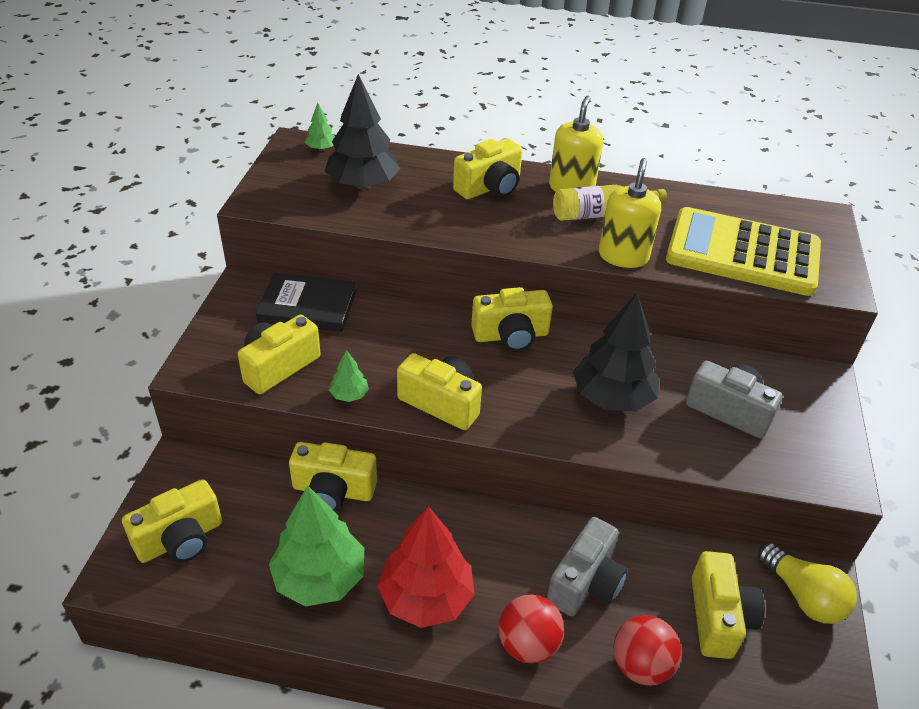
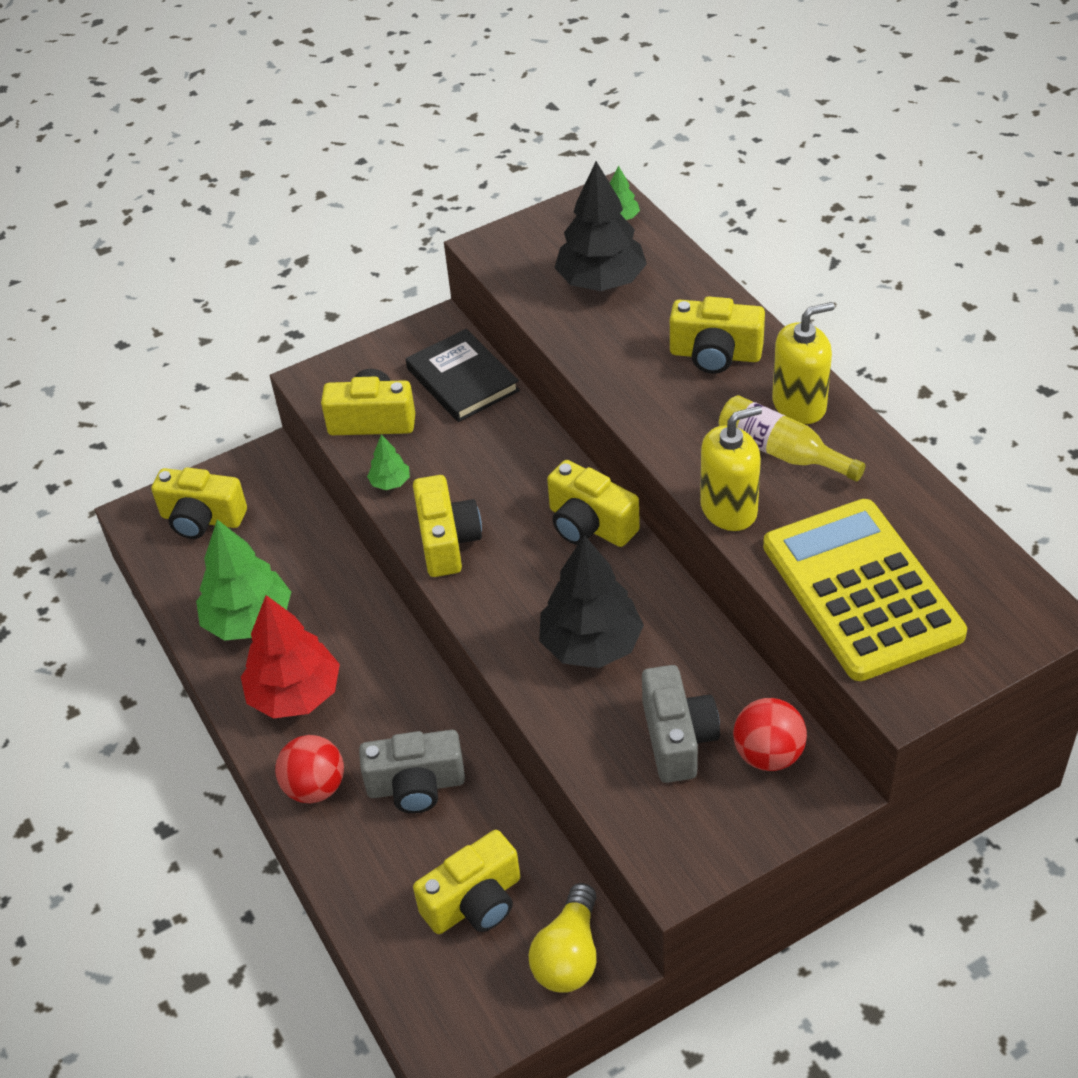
camera: 55 degrees right, 5 degrees up
(333, 491) = (337, 563): yellow camera -> none
(641, 665) = (368, 874): red ball -> red ball (768, 754)

